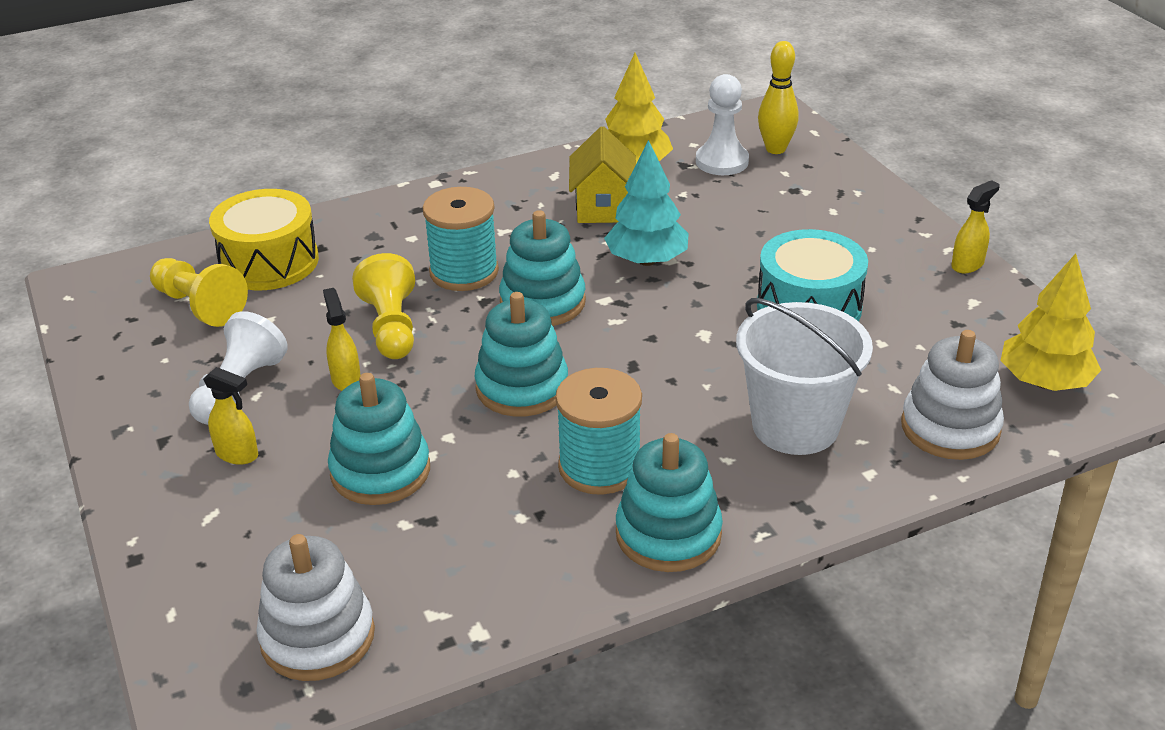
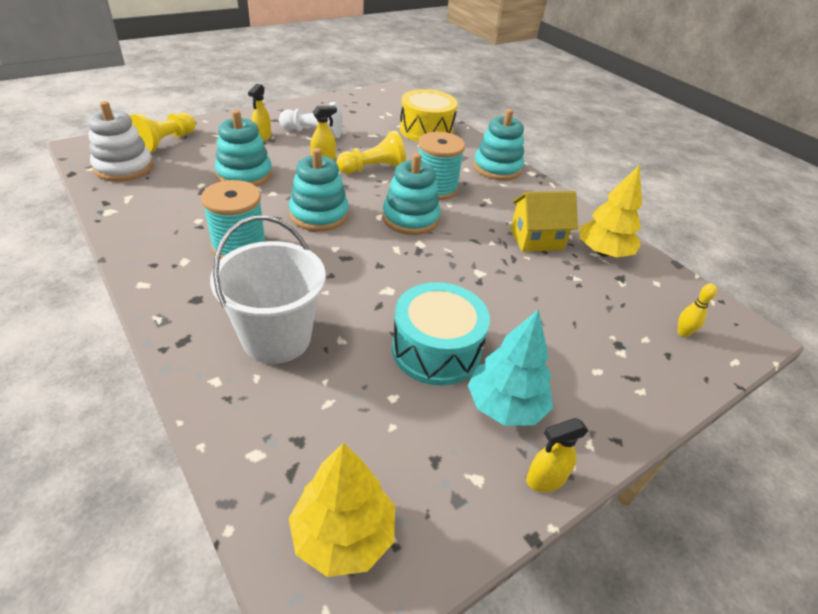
camera: 75 degrees right, 5 degrees up
(199, 306) = (382, 117): yellow pawn -> yellow pawn (165, 142)
(646, 260) = (474, 261): turquoise tree -> turquoise tree (505, 405)
(668, 534) = (169, 276): turquoise stacking toy -> turquoise stacking toy (497, 168)
(722, 162) = (639, 299): white pawn -> none
(775, 149) = (683, 333): yellow bowling pin -> yellow bowling pin, size x0.60
(950, 428) = (270, 441): white stacking toy -> none
(967, 265) = (545, 479): yellow spray bottle -> yellow spray bottle turned 120 degrees clockwise

